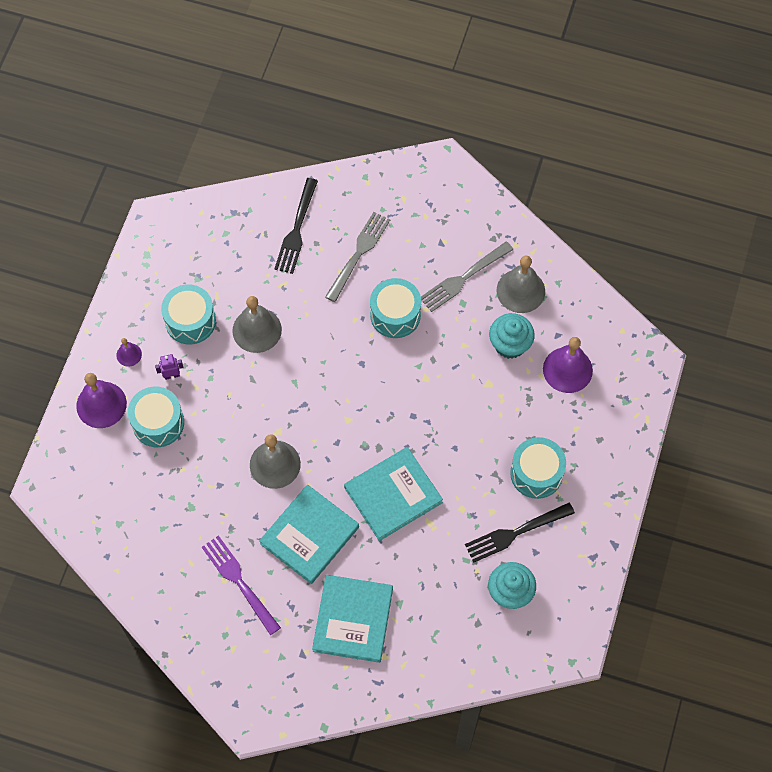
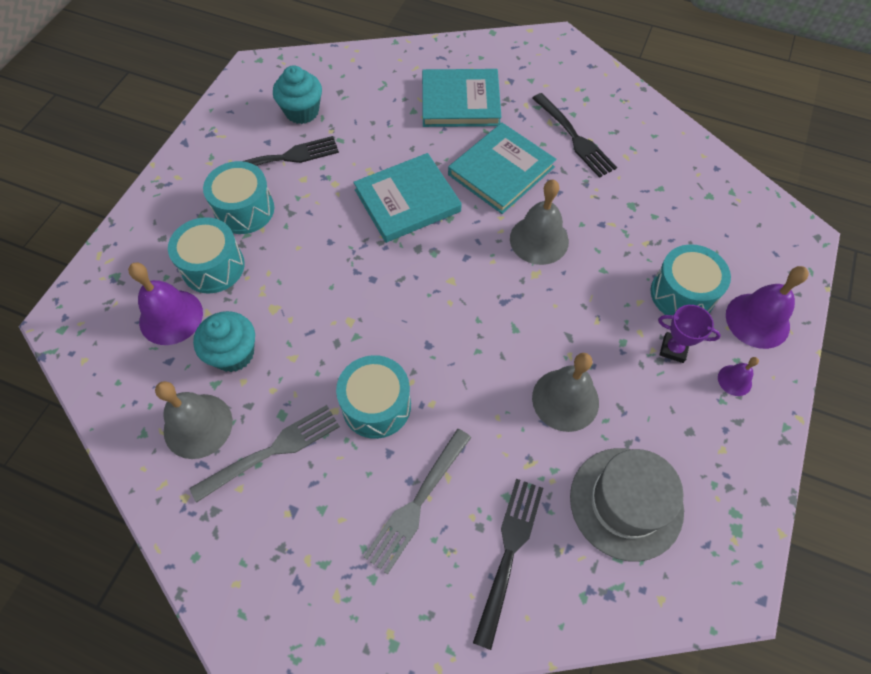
camera: 175 degrees left, 5 degrees down
(171, 375) = (673, 349): purple robot -> purple trophy
(190, 321) = (657, 419): turquoise drum -> turquoise drum (213, 266)
(218, 265) = (626, 503): none -> grey hat
(239, 582) = (574, 137): purple fork -> black fork
(353, 619) = (460, 101): turquoise book -> turquoise book turned 75 degrees clockwise

